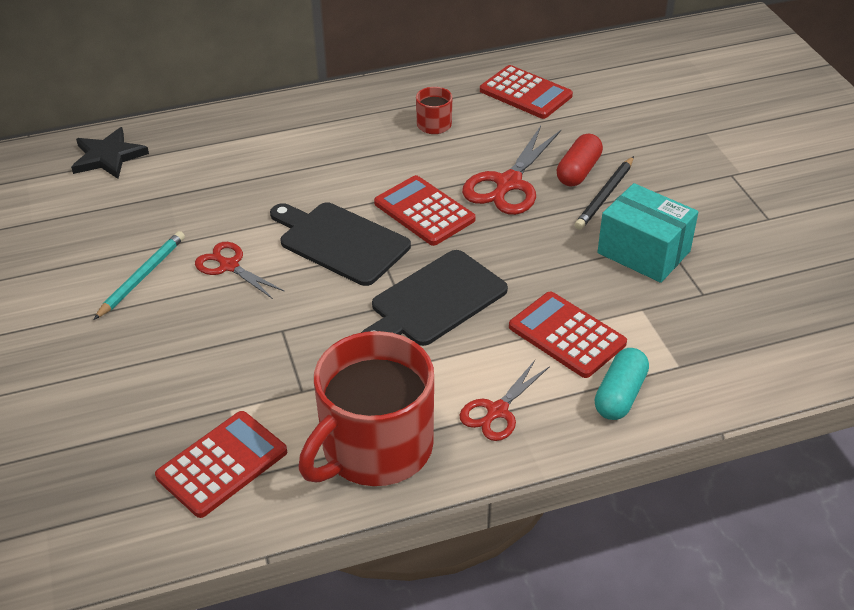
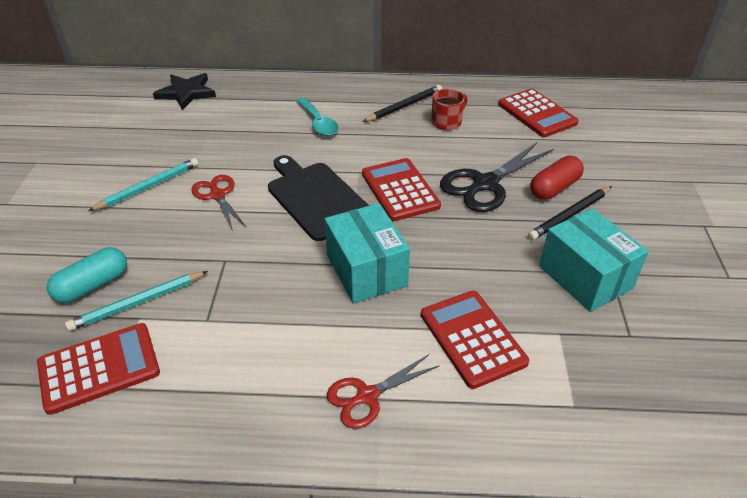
camera: 20 degrees right, 0 degrees up
(218, 395) = (137, 303): none -> turquoise pencil
(292, 157) = (318, 123): none -> turquoise spoon
(375, 448) = (235, 396): red mug -> none
(378, 116) = (404, 106): none -> black pencil
(434, 301) = (366, 270): black cutting board -> turquoise box
(508, 183) = (485, 184): red scissors -> black scissors
(620, 395) = (497, 418): turquoise capsule -> turquoise capsule (92, 285)

